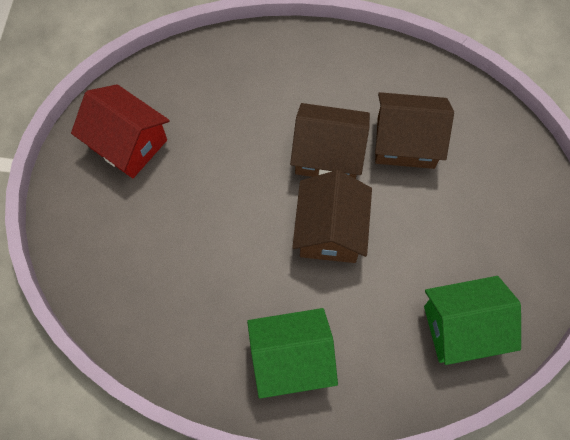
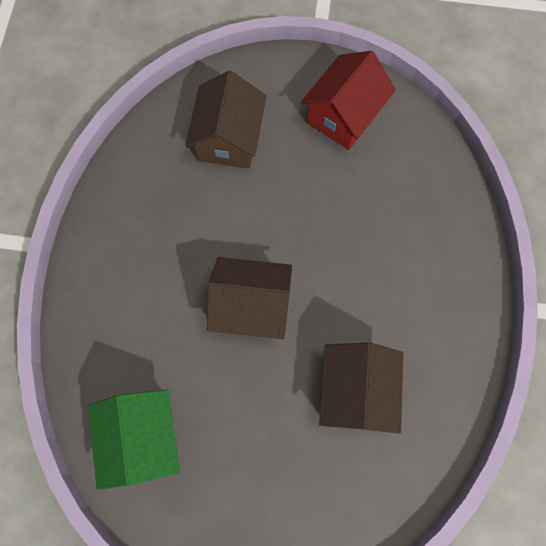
camera: 90 degrees right, 5 degrees up
(291, 359) = (123, 267): green house -> none
(328, 155) = (337, 305): brown house -> brown house (229, 139)

